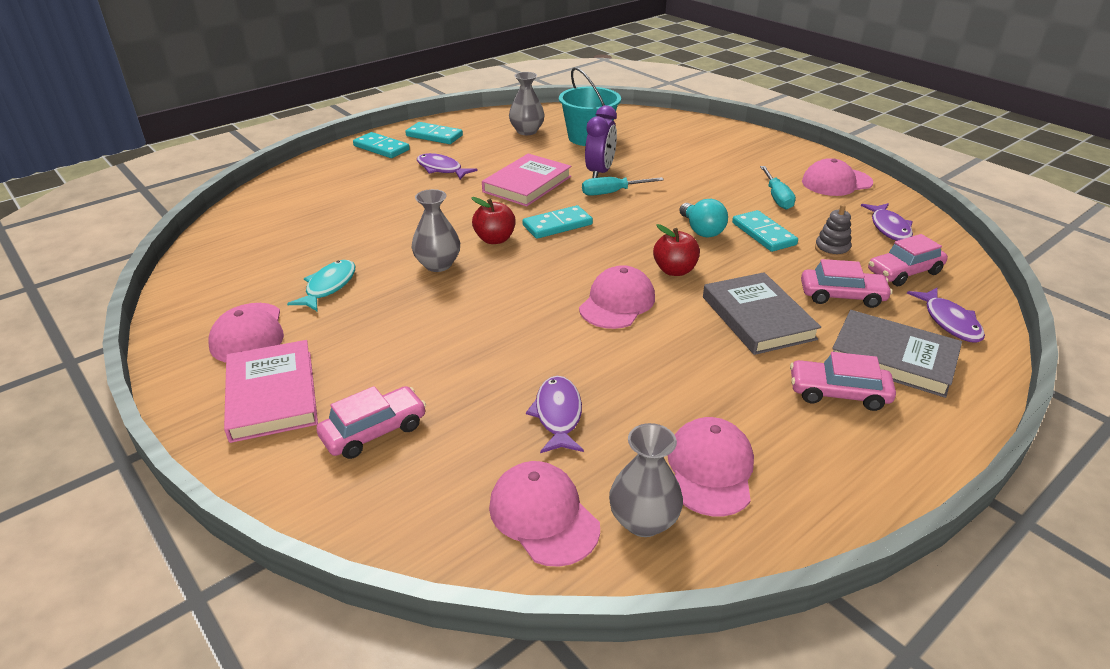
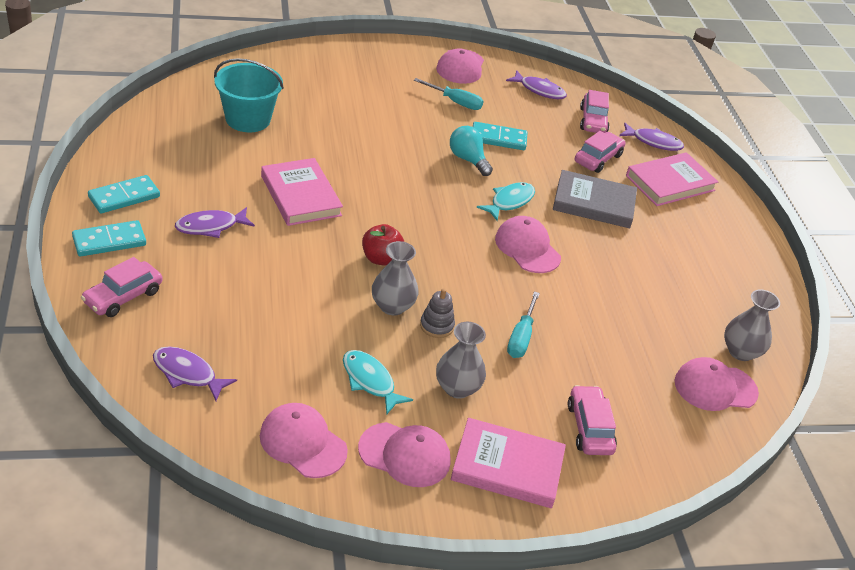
camera: 65 degrees left, 5 degrees up
(527, 131) = (188, 142): grey vase -> grey vase (457, 388)
(557, 225) = (391, 217): turquoise domino -> none
(558, 415) = (630, 337): purple fish -> purple fish (187, 374)
(600, 172) = (323, 150): purple clock -> none
(612, 193) = (366, 164): turquoise screwdriver -> turquoise screwdriver (521, 337)
(674, 270) = (509, 202): red apple -> turquoise fish
(701, 230) = (468, 160): turquoise light bulb -> turquoise light bulb turned 135 degrees counterclockwise
(710, 469) = (717, 305): pink cap -> pink cap (303, 443)
(832, 249) = (543, 127): grey stacking toy -> grey stacking toy (436, 326)
(838, 393) = (686, 222): pink car -> pink car (123, 297)
(893, 357) = (670, 183): grey book -> pink book

